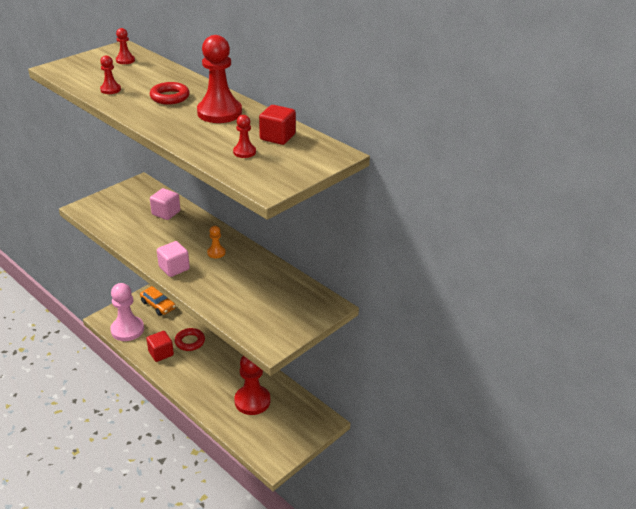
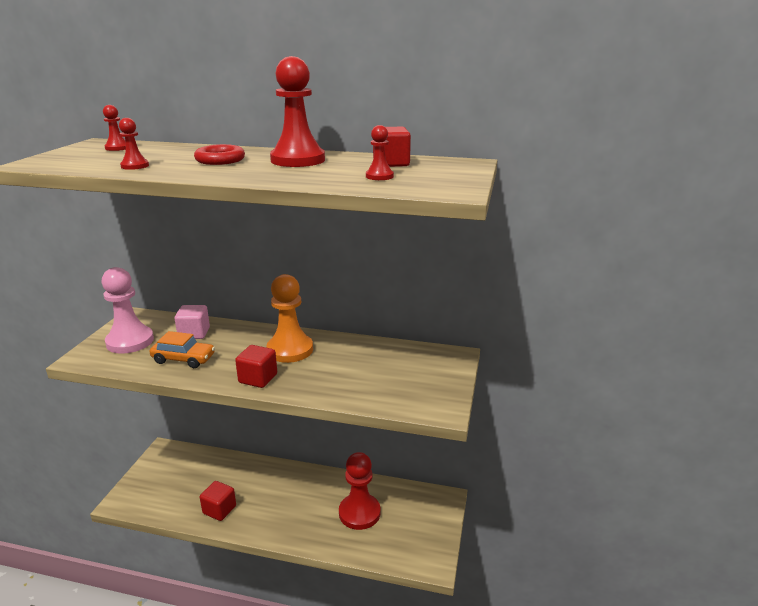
camera: 30 degrees left, 10 degrees down
(127, 330) = (159, 502): pink pawn -> pink pawn (130, 341)
(158, 305) = (178, 462): orange car -> orange car (183, 359)
(174, 268) = (258, 378): pink cube -> red cube
(190, 342) = (244, 484): red ring -> none
(216, 253) = (290, 350): orange pawn -> orange pawn, size x2.13

